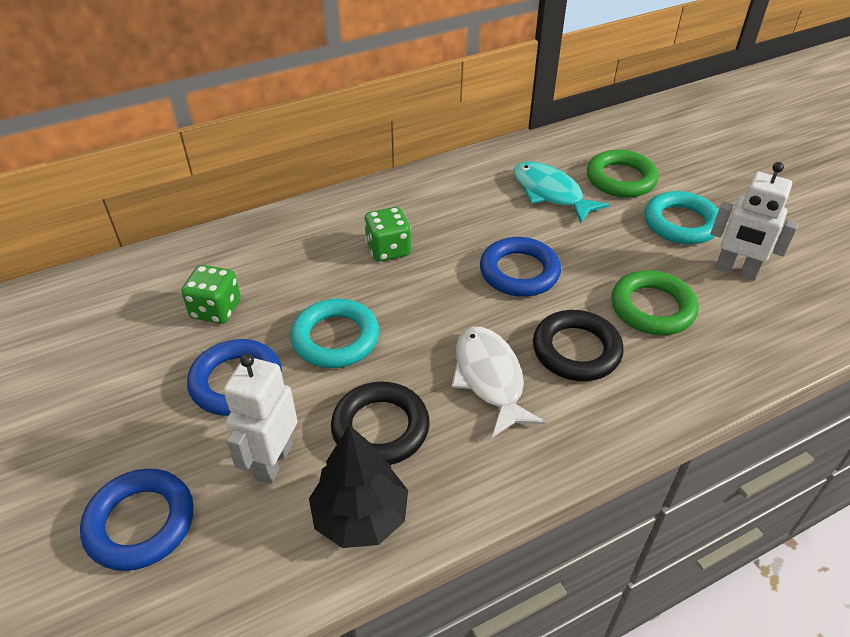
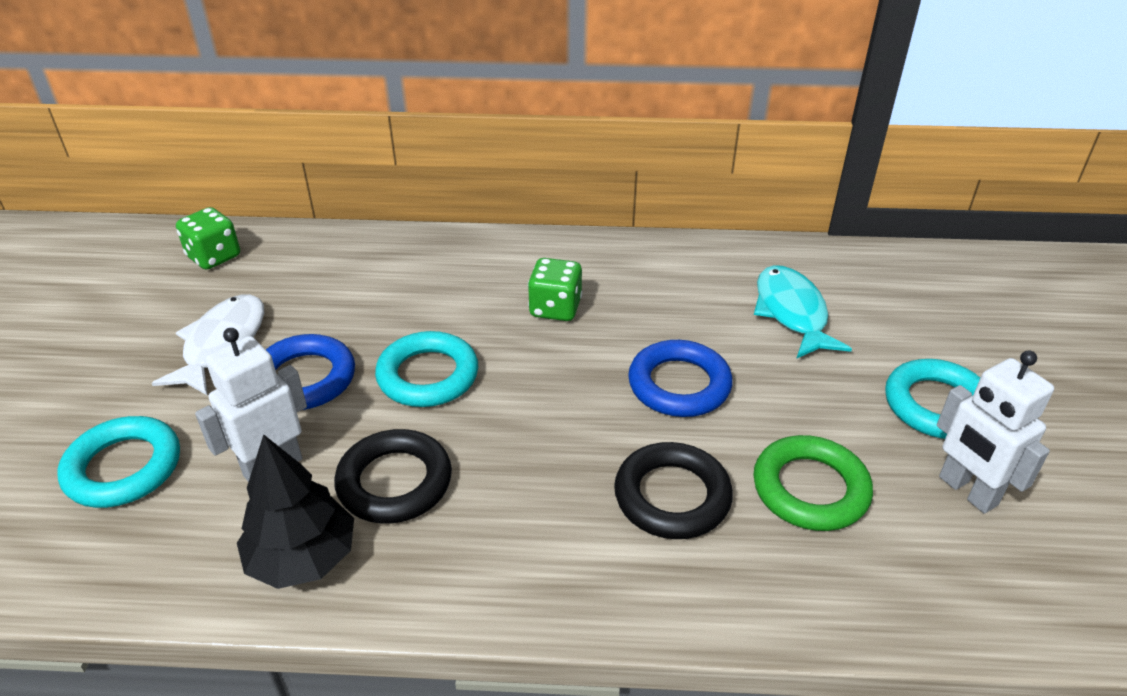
camera: 30 degrees right, 5 degrees down
(140, 523) = (123, 468): blue ring -> turquoise ring
(216, 310) = (344, 305): green dice -> green dice (214, 257)
(489, 378) = (547, 483): white fish -> white fish (222, 344)
(620, 179) = (898, 326): green ring -> none

